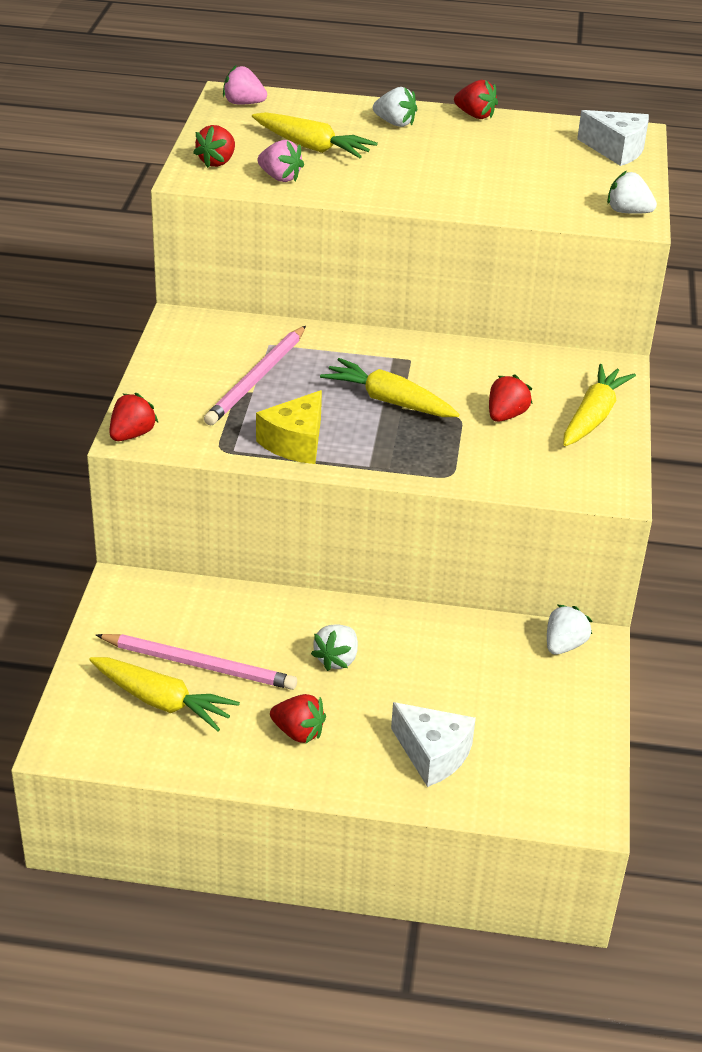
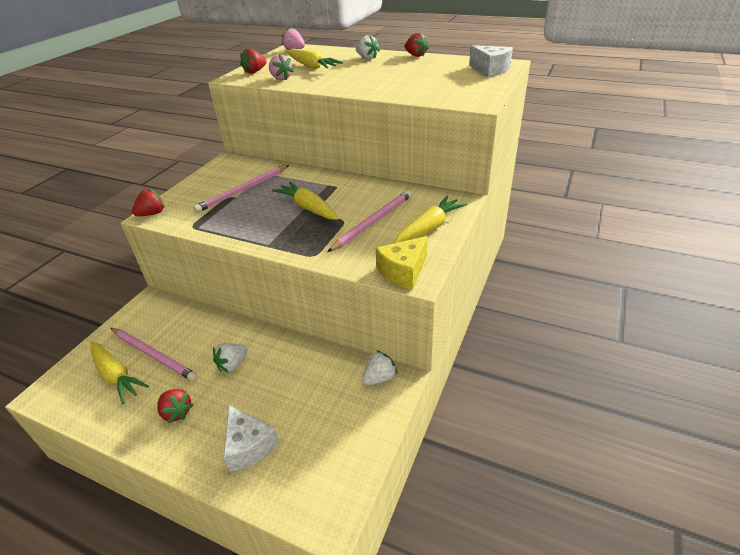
camera: 20 degrees right, 0 degrees up
(295, 442) = (236, 226): yellow cheese -> yellow cheese (403, 271)
(506, 415) = (373, 222): red strawberry -> pink pencil
(628, 212) = (477, 98): white strawberry -> none

